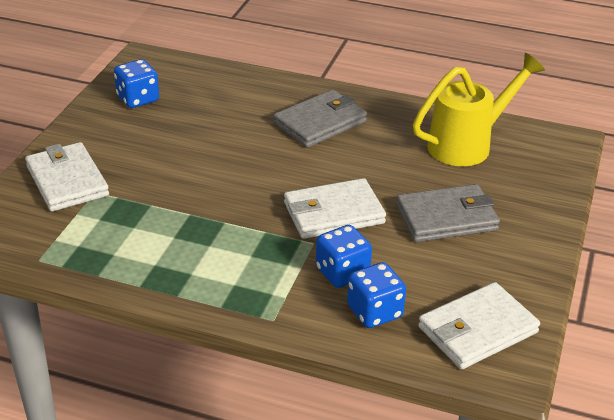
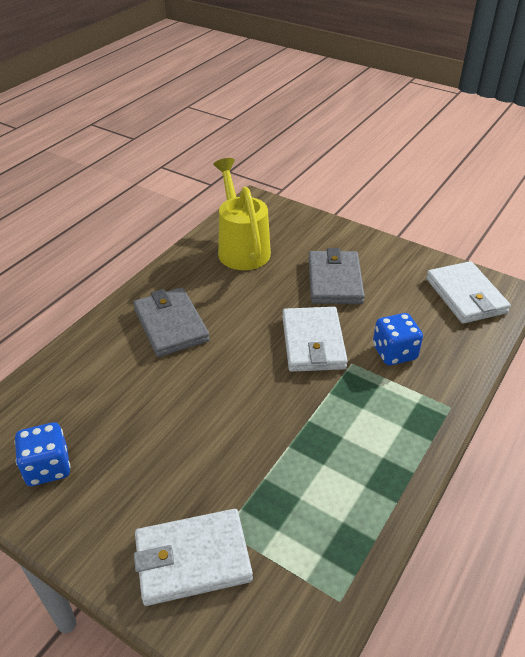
camera: 75 degrees left, 5 degrees up
(374, 312) = (444, 344): blue dice -> none

